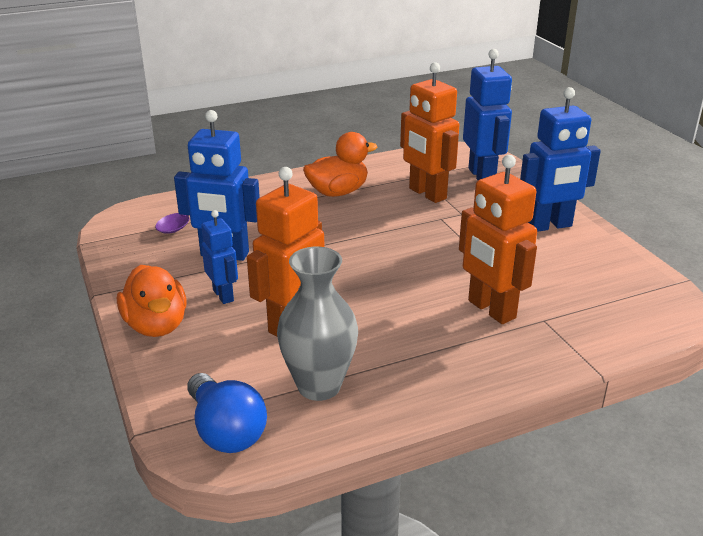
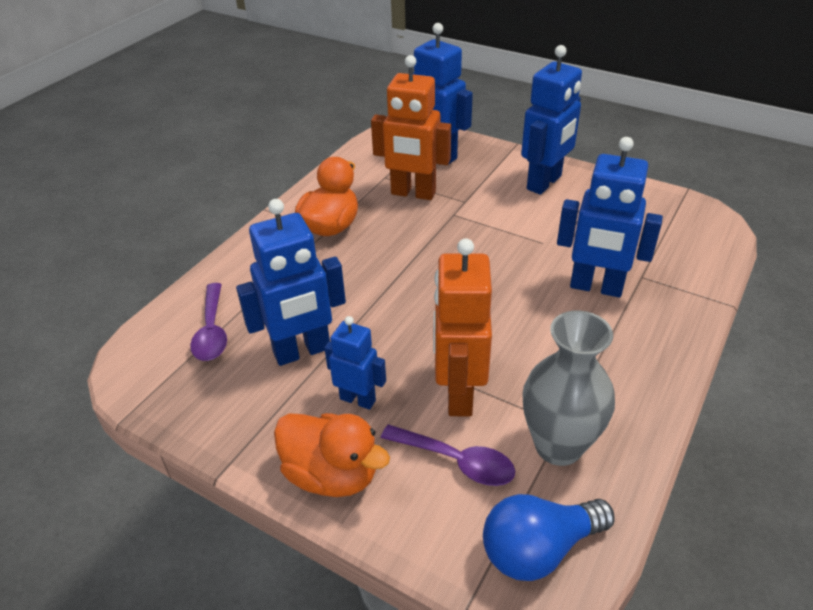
camera: 35 degrees left, 10 degrees up
(225, 430) = (539, 549): blue light bulb -> blue light bulb turned 135 degrees clockwise
(239, 358) = (456, 461): none -> purple spoon
(491, 310) = (596, 287): orange robot -> blue robot

